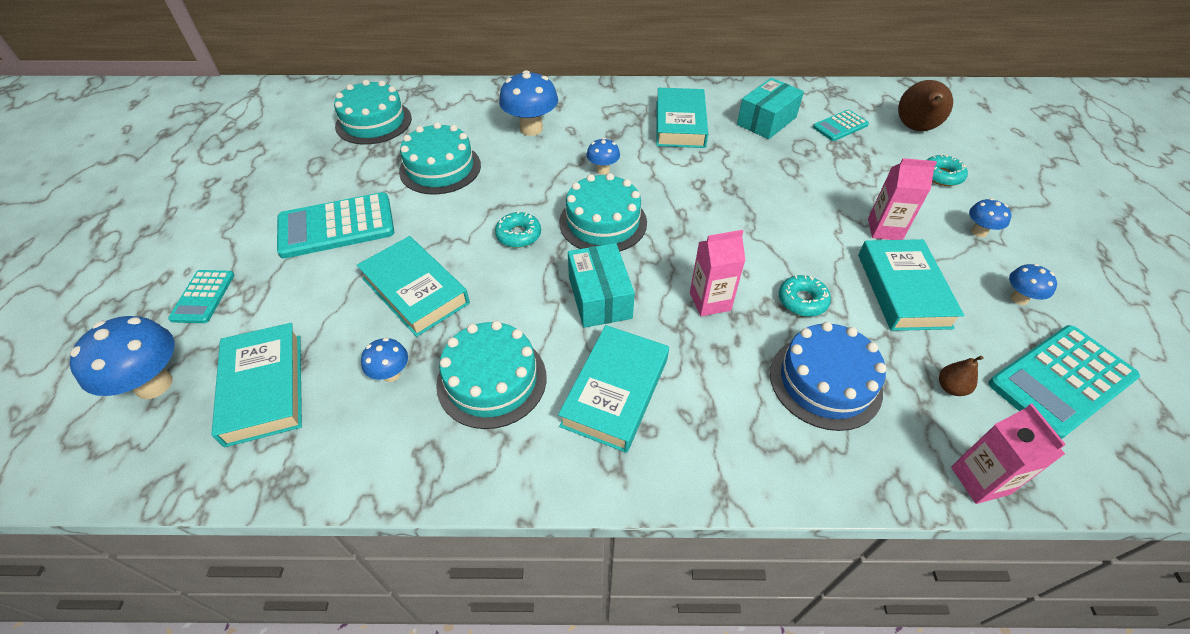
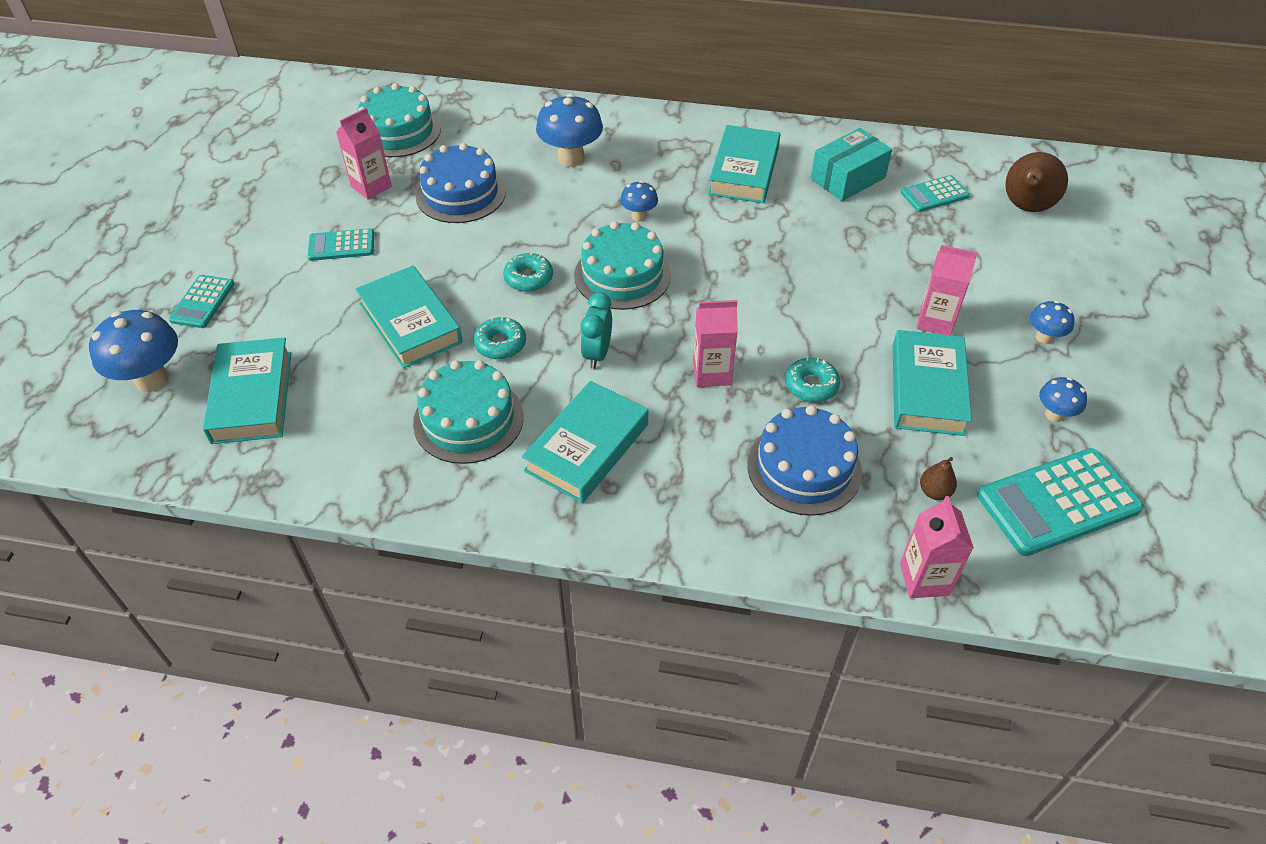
camera: 10 degrees right, 0 degrees up
(336, 226) = (341, 245): turquoise calculator -> turquoise calculator, size x0.55
(356, 171) = (371, 186): none -> pink carton
(391, 374) = (373, 400): blue mushroom -> none
(440, 168) = (461, 193): turquoise cake -> blue cake
(600, 297) = (597, 354): turquoise box -> turquoise clock
(941, 176) = (1031, 268): turquoise donut -> turquoise donut (500, 344)

